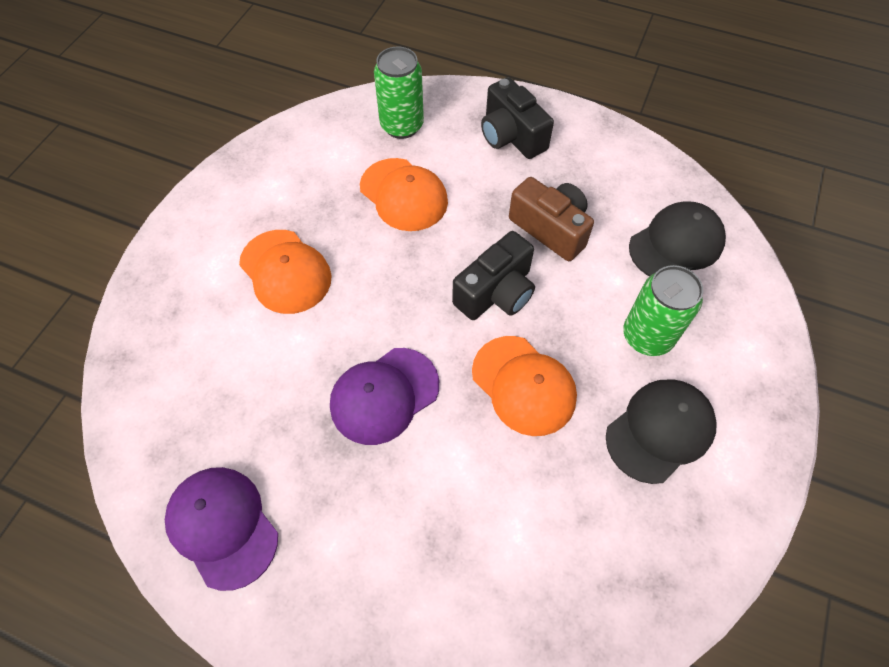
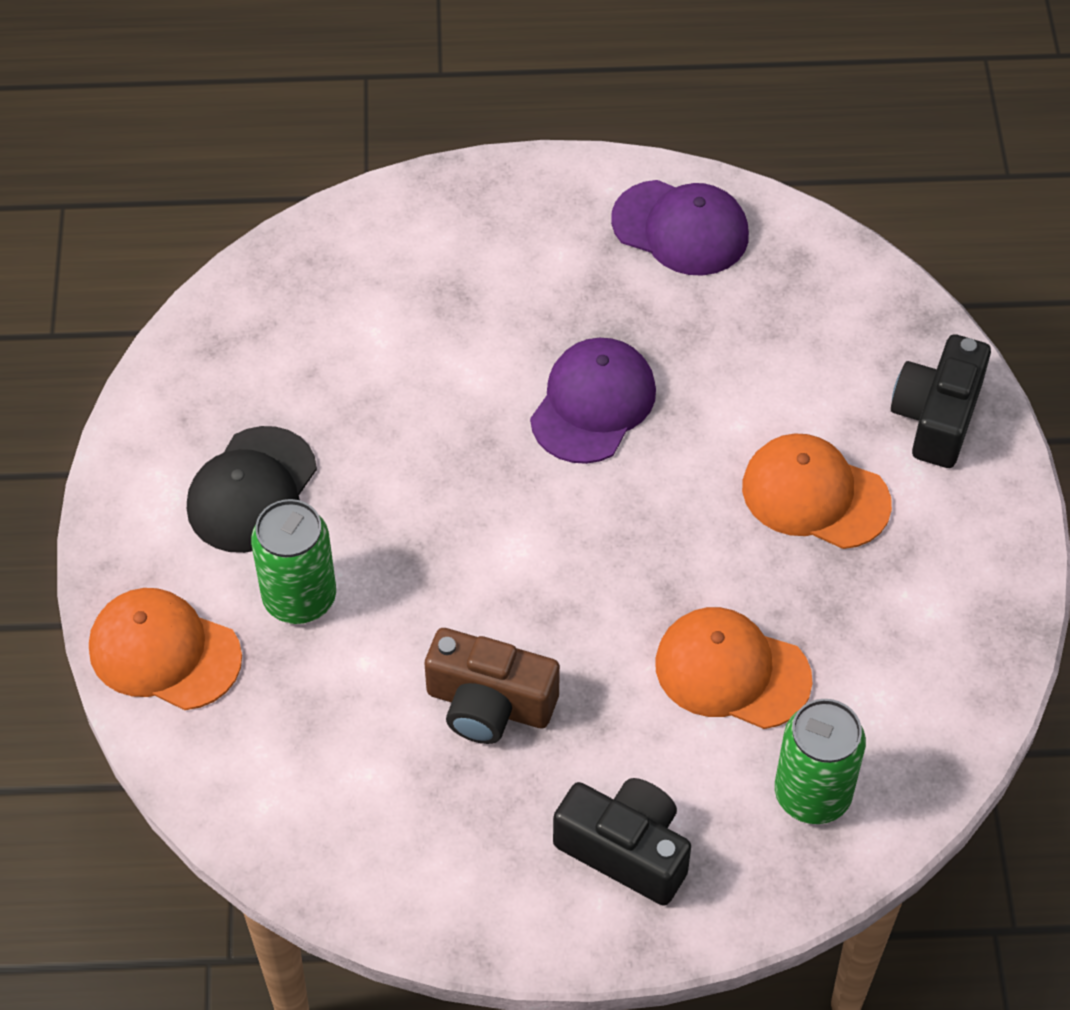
camera: 155 degrees right, 5 degrees down
(496, 292) = (522, 578): black camera -> black camera (936, 417)
(523, 385) = (434, 478): orange cap -> orange cap (164, 652)
(676, 244) = (296, 754): black cap -> none

